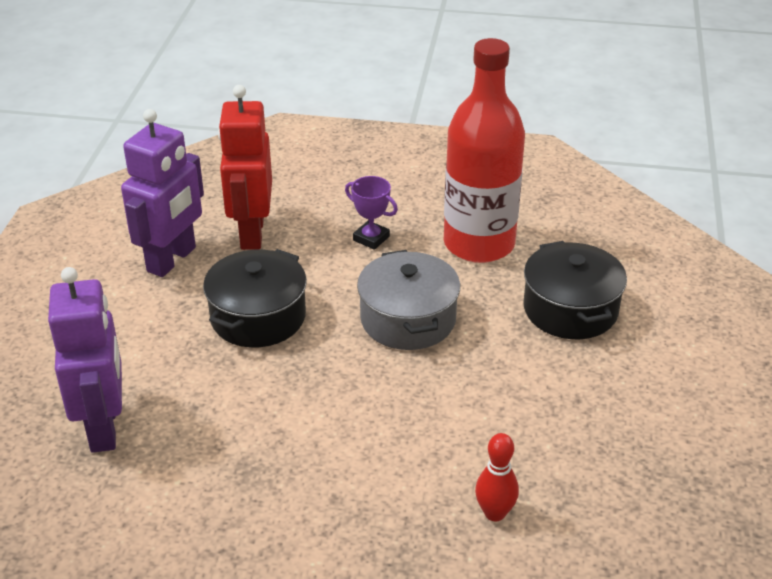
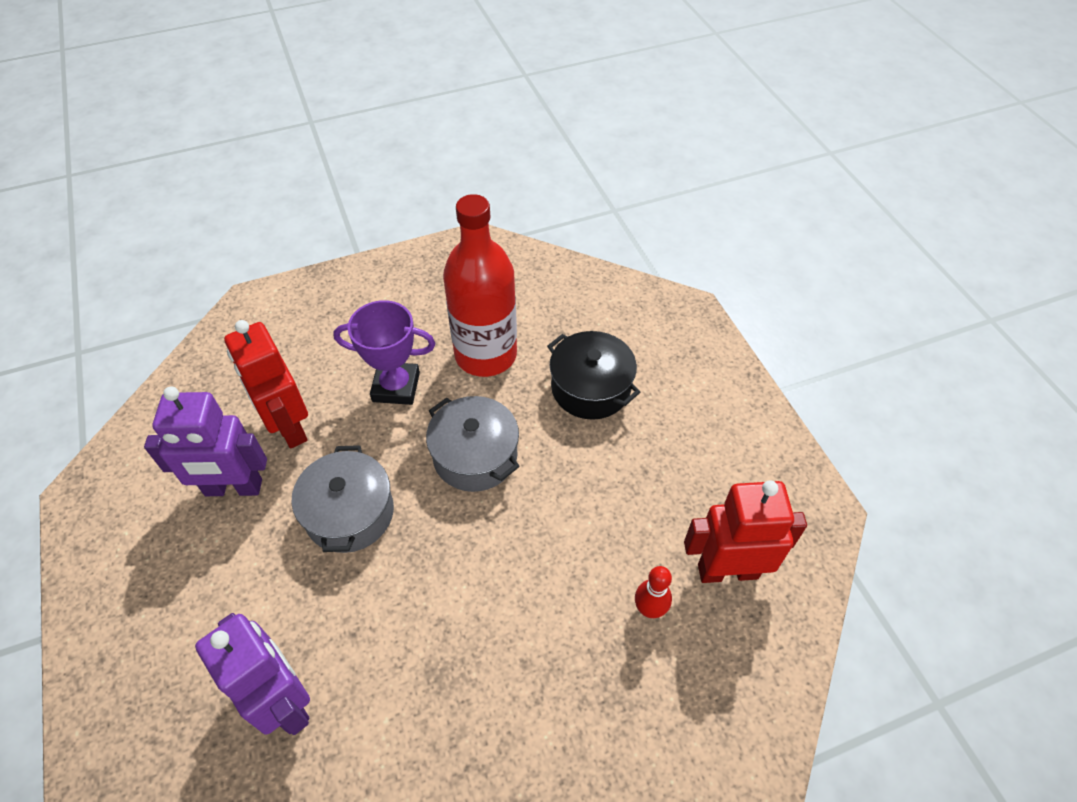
camera: 30 degrees left, 15 degrees up
(172, 260) = (233, 488): purple robot -> purple robot turned 90 degrees clockwise
(258, 317) = (349, 513): black pot -> grey pot
(371, 238) = (396, 387): purple trophy -> purple trophy, size x1.69
(606, 519) = (727, 571): none -> red robot

